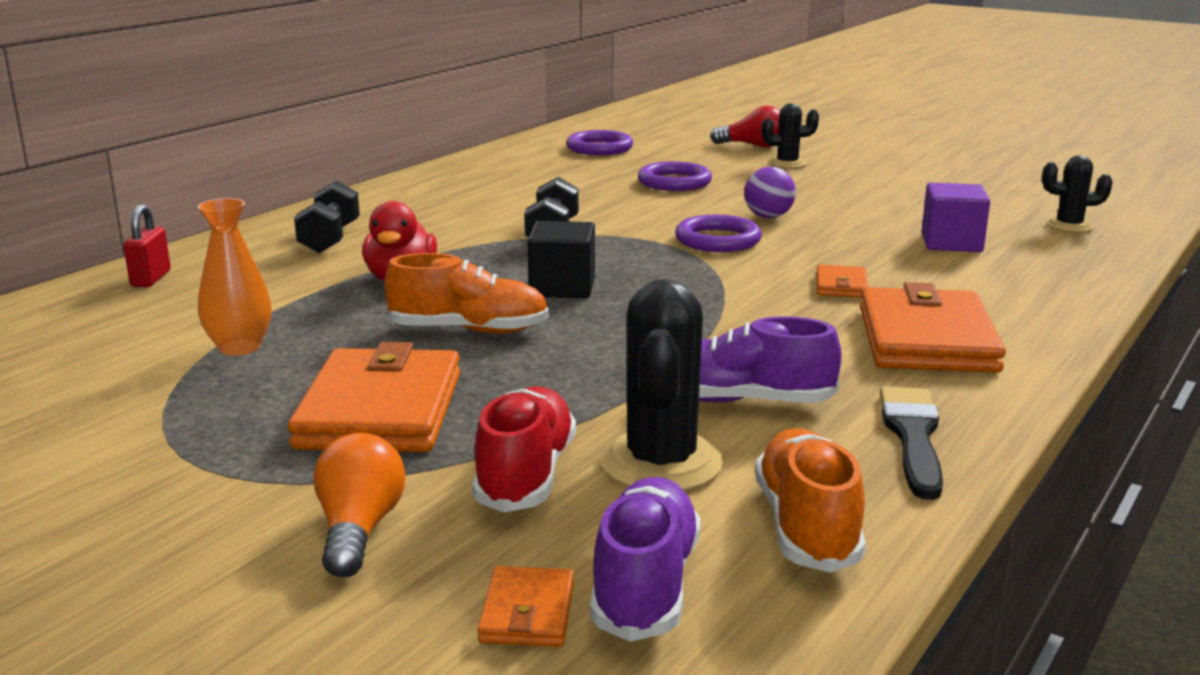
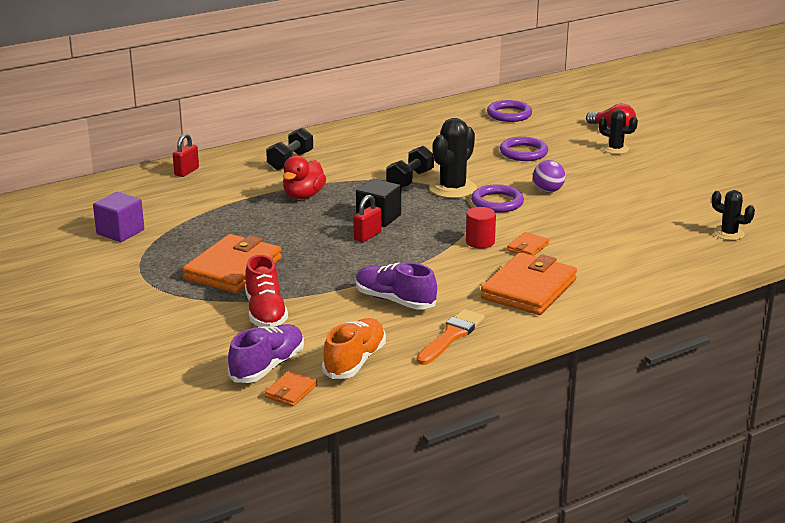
camera: 25 degrees right, 5 degrees up
(240, 347) = (199, 222): orange vase -> none
(359, 530) = (183, 319): orange light bulb -> none
(469, 330) = (308, 234): orange shoe -> none
(525, 475) = (265, 313): red shoe -> red shoe turned 135 degrees clockwise
(527, 613) = (216, 365): orange wallet -> orange wallet (291, 391)
(574, 315) = (367, 236): none -> red padlock
(661, 463) = (326, 321): black cactus -> black cactus (453, 188)
(762, 291) = (480, 242): none -> red cylinder
(913, 437) = (451, 336): black brush -> orange brush
(951, 243) = (633, 231): purple cube -> purple cube (120, 232)

